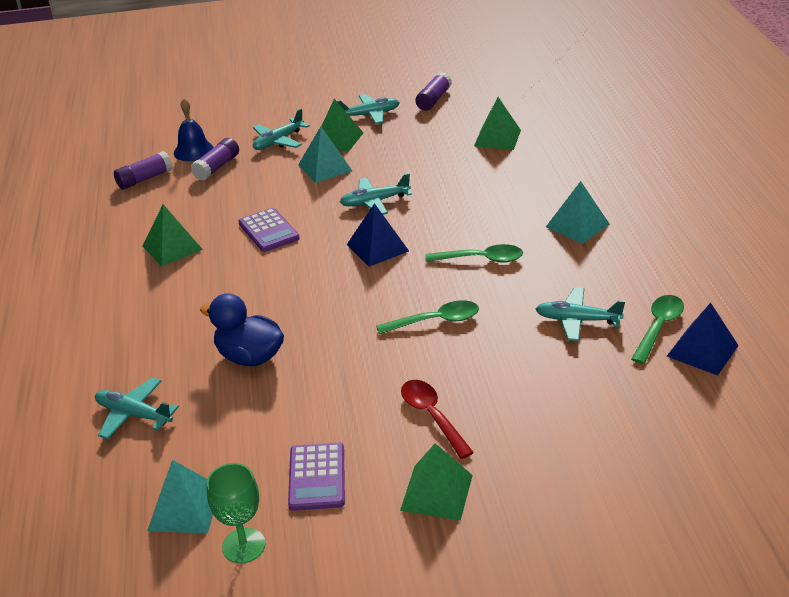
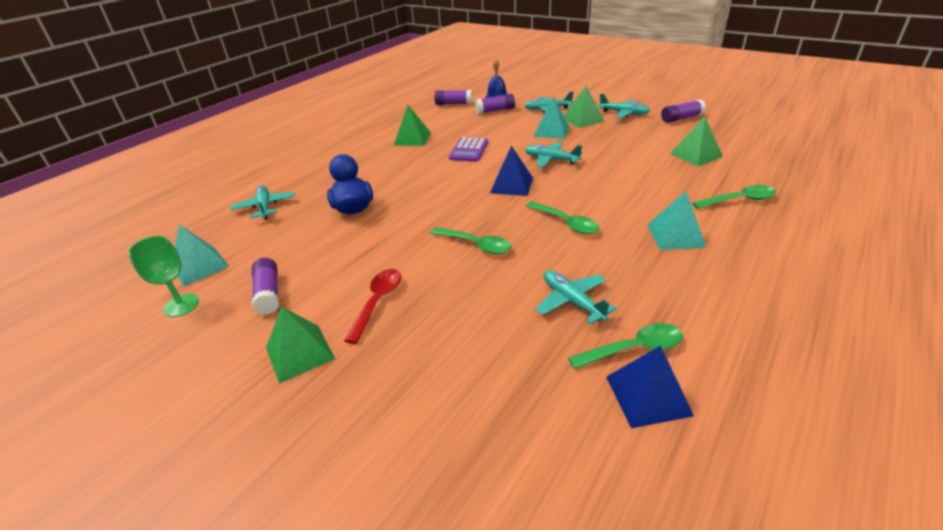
camera: 45 degrees right, 0 degrees up
(317, 477) = (268, 294): purple calculator -> purple glue stick
(583, 169) = (739, 200): none -> green spoon

